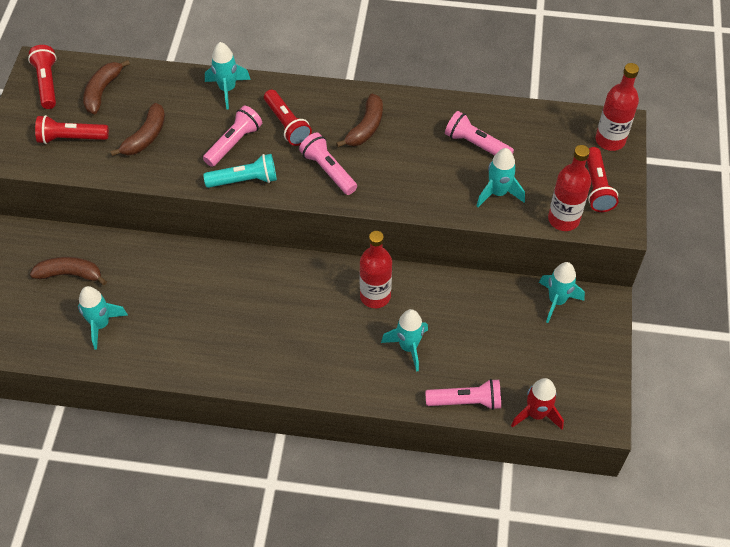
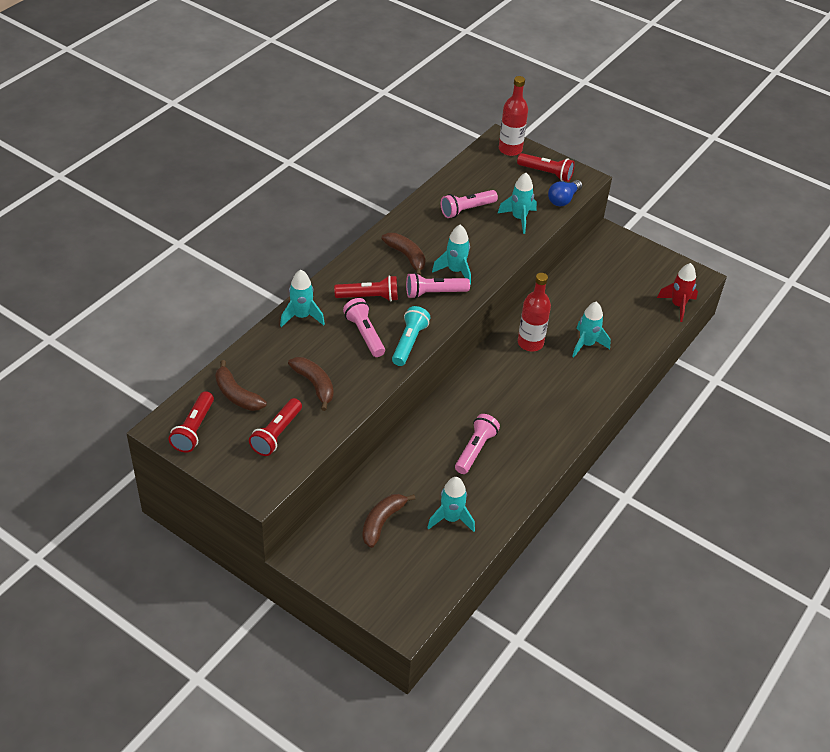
camera: 65 degrees left, 10 degrees down
(47, 83) = (194, 429): red flashlight -> red flashlight turned 90 degrees counterclockwise
(466, 401) = (649, 335): pink flashlight -> pink flashlight (475, 450)
(556, 301) = (593, 256): turquoise rocket -> turquoise rocket (455, 271)
(563, 219) = (563, 199): red bottle -> blue light bulb

